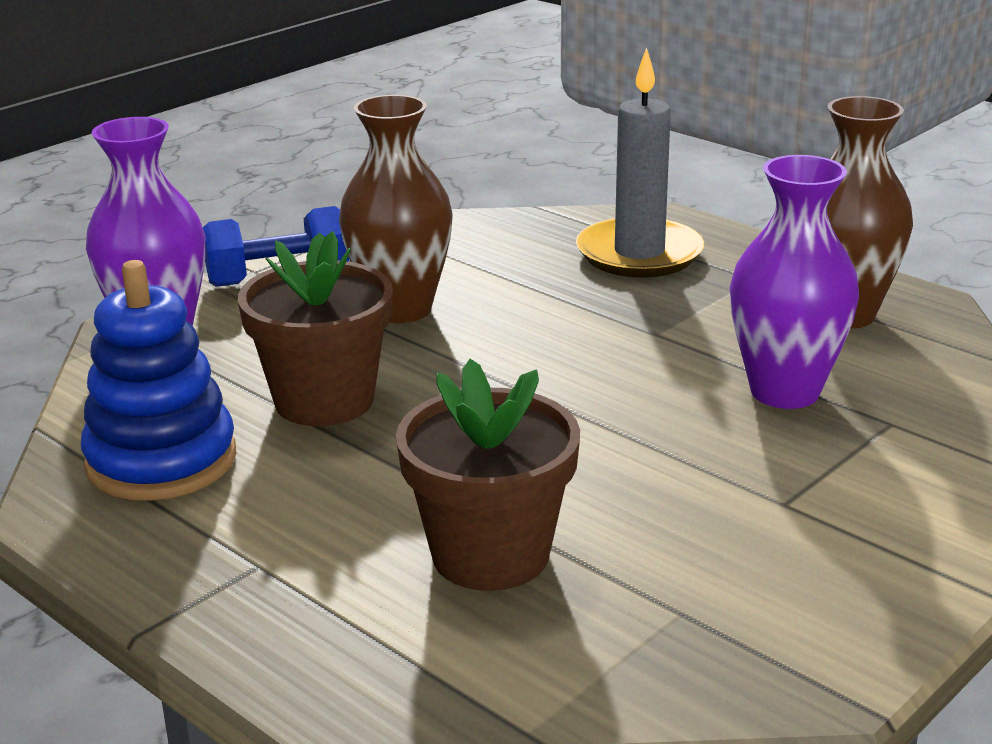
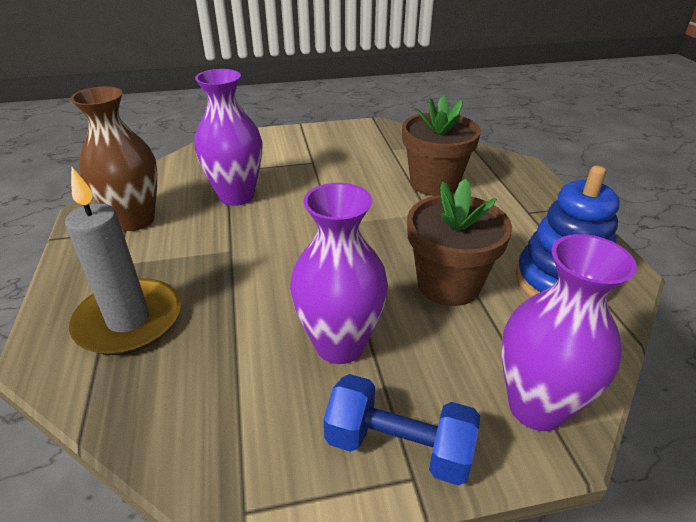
camera: 145 degrees left, 10 degrees up
(400, 309) = (339, 345): brown vase -> purple vase

